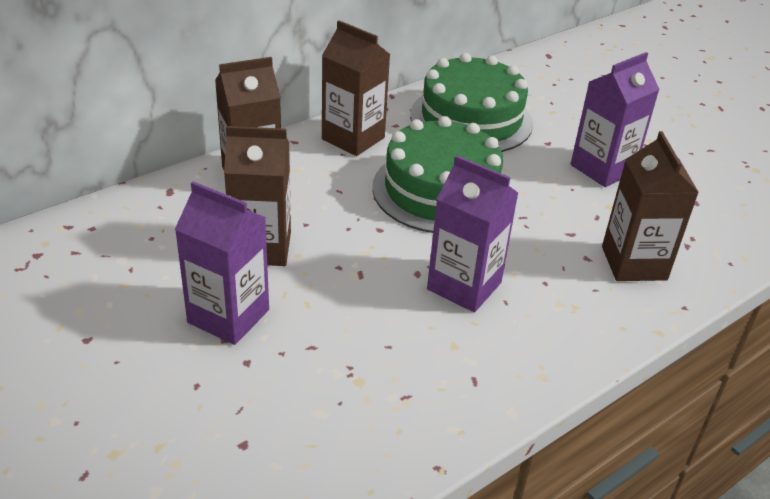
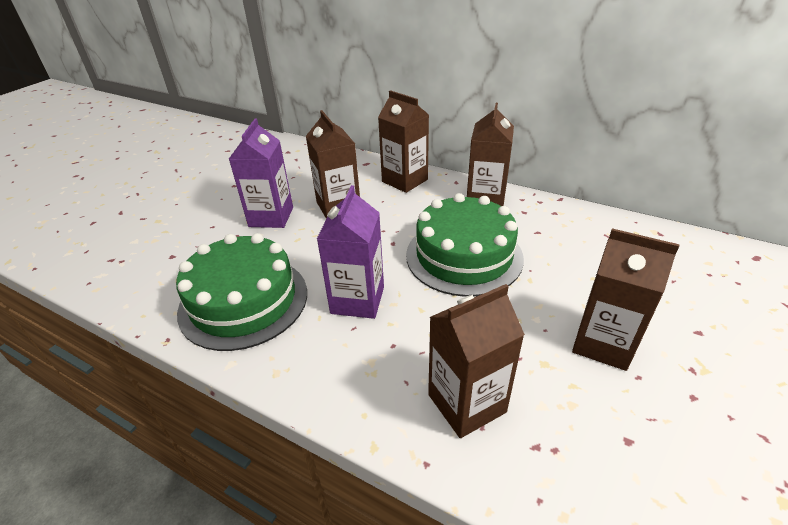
camera: 70 degrees right, 0 degrees up
(471, 119) = (579, 243): green cake -> green cake (243, 301)
(602, 168) = (603, 343): purple carton -> brown carton

